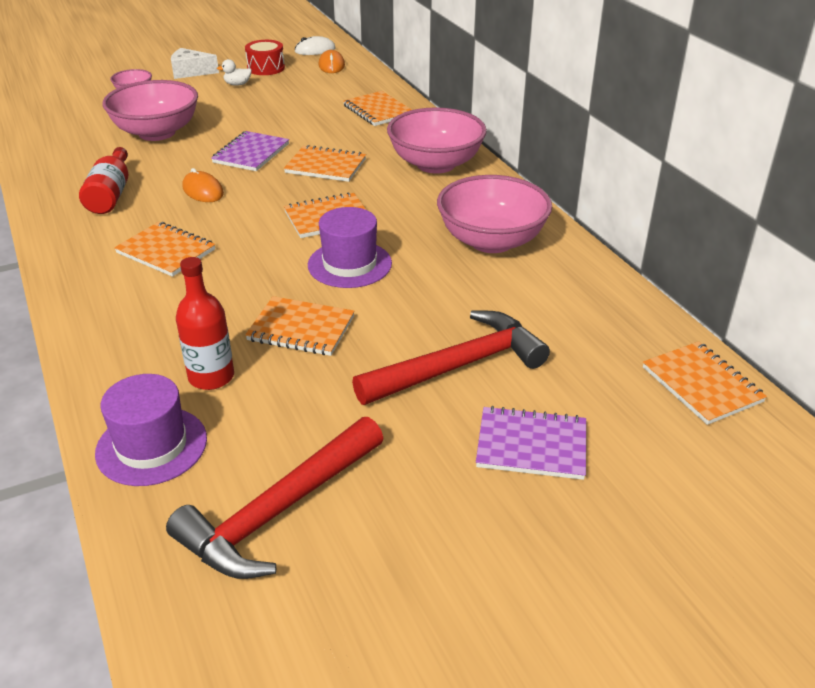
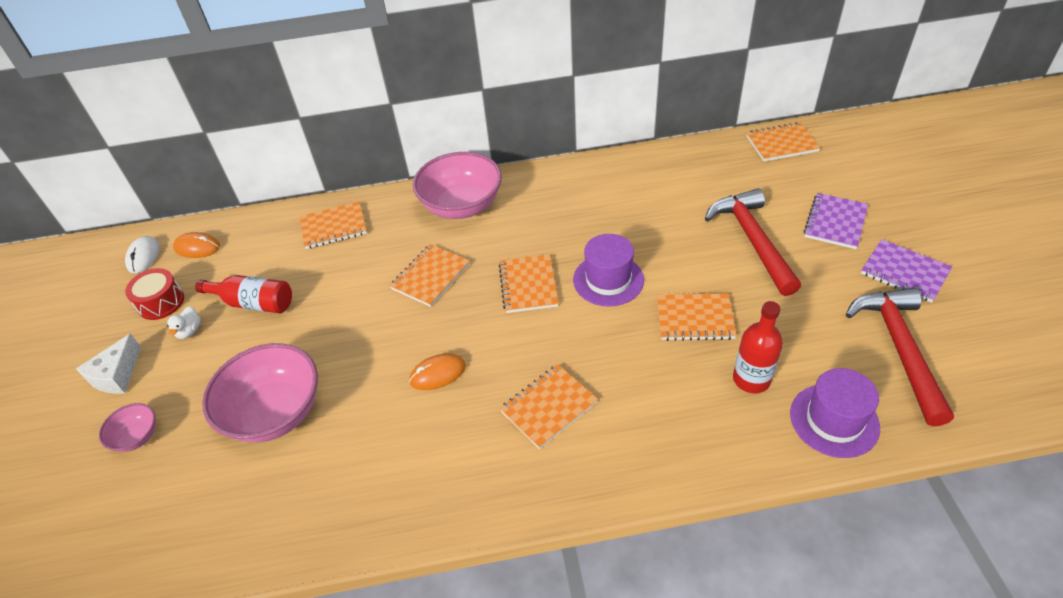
camera: 70 degrees left, 10 degrees up
(111, 194) = (410, 457): red bottle -> red bottle (254, 303)
(251, 153) = (374, 330): purple notebook -> purple notebook (904, 272)
(278, 511) = (899, 349): red hammer -> red hammer turned 150 degrees counterclockwise
(301, 329) = (694, 319): orange notebook -> orange notebook turned 60 degrees clockwise
(491, 241) = (598, 196): pink bowl -> none

